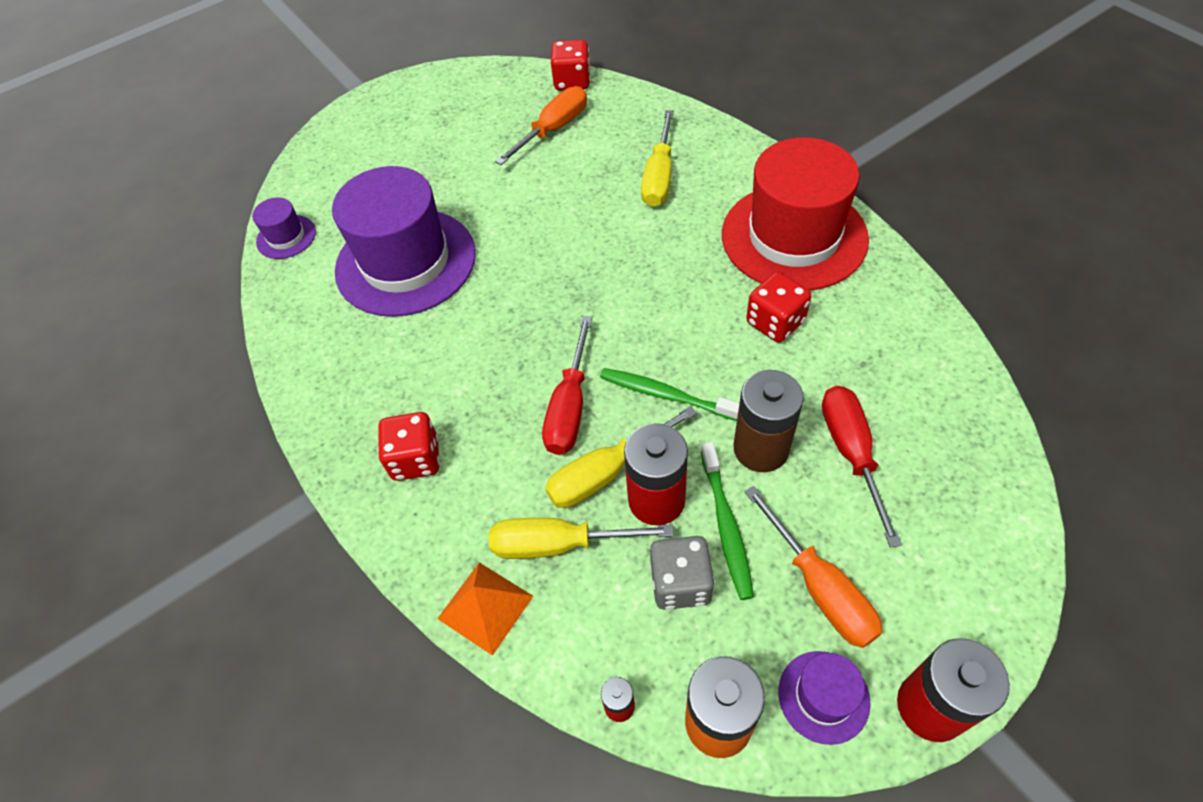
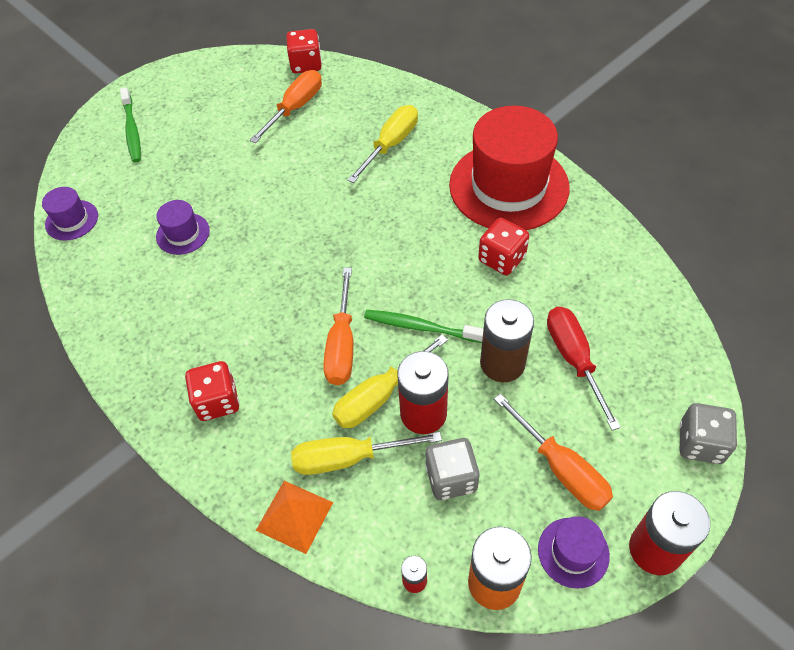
camera: 10 degrees left, 0 degrees up
(405, 262) = (183, 234): purple hat -> purple hat, size x0.44
(569, 408) = (342, 345): red screwdriver -> orange screwdriver
(659, 178) = (391, 144): yellow screwdriver -> yellow screwdriver turned 150 degrees counterclockwise
(726, 525) = (482, 428): green toothbrush -> green toothbrush (132, 130)
(1004, 576) = (700, 443): none -> grey dice

